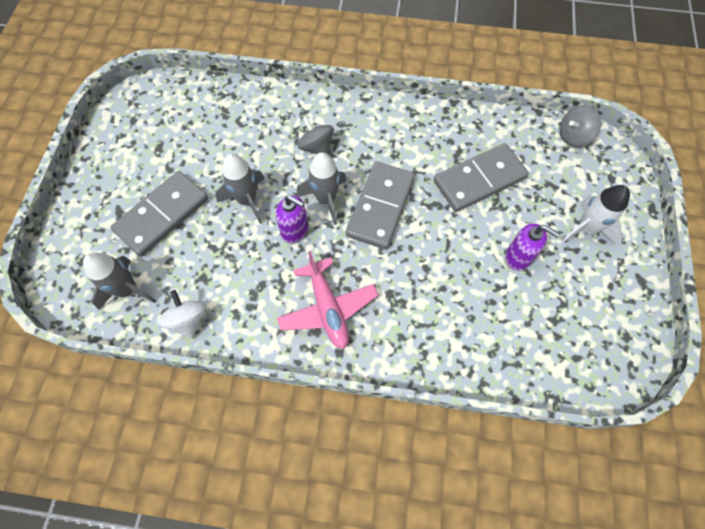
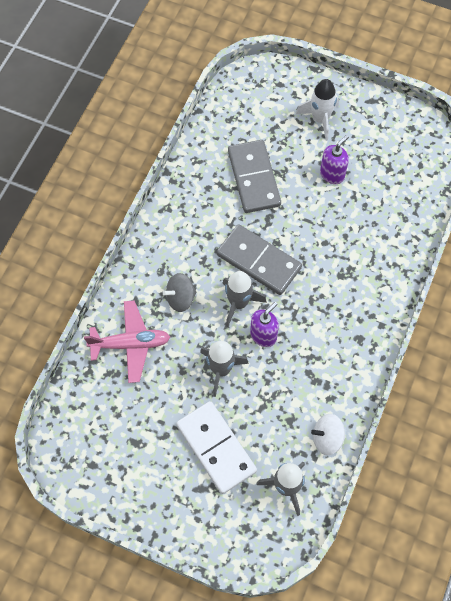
camera: 75 degrees left, 0 degrees up
(162, 215) = (216, 448): grey domino -> white domino
(327, 308) = (342, 325): pink plane -> pink plane (130, 344)
(573, 136) = (232, 95): grey spinning top -> none

